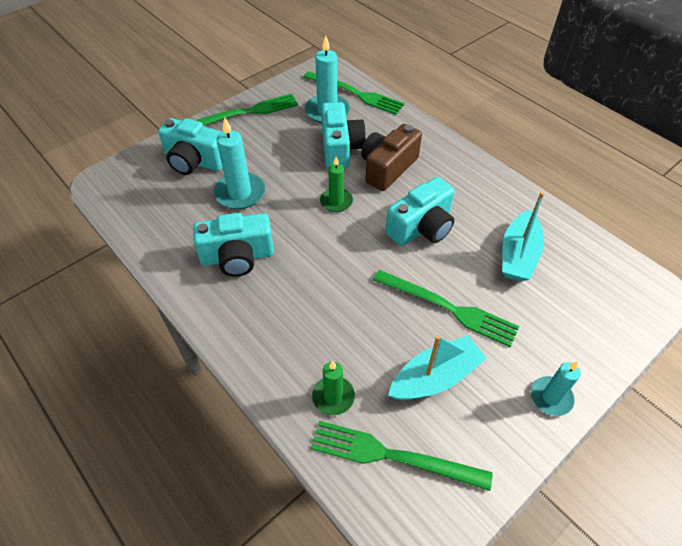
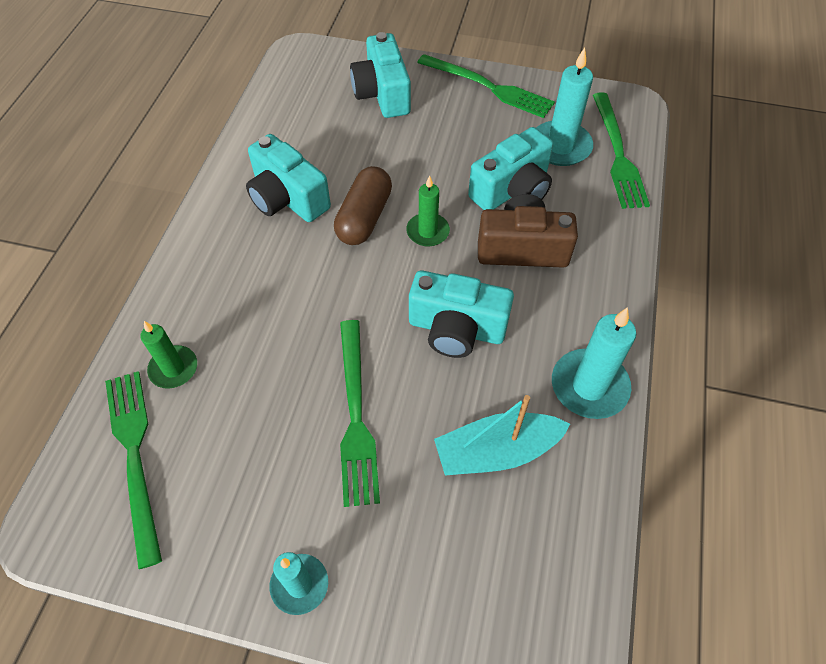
camera: 55 degrees right, 5 degrees up
(240, 193) = (370, 150): turquoise candle -> turquoise candle (589, 386)
(295, 225) = (364, 217): none -> brown capsule
(435, 377) = (252, 448): turquoise boat -> none

